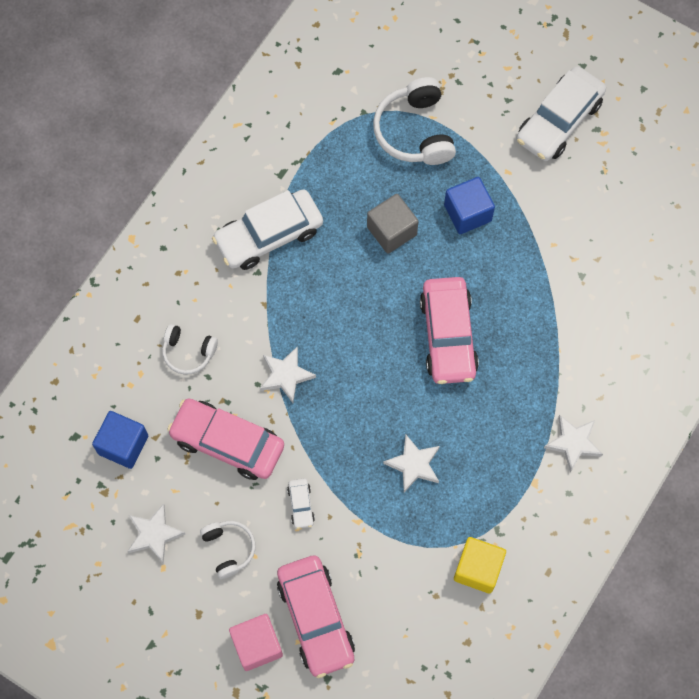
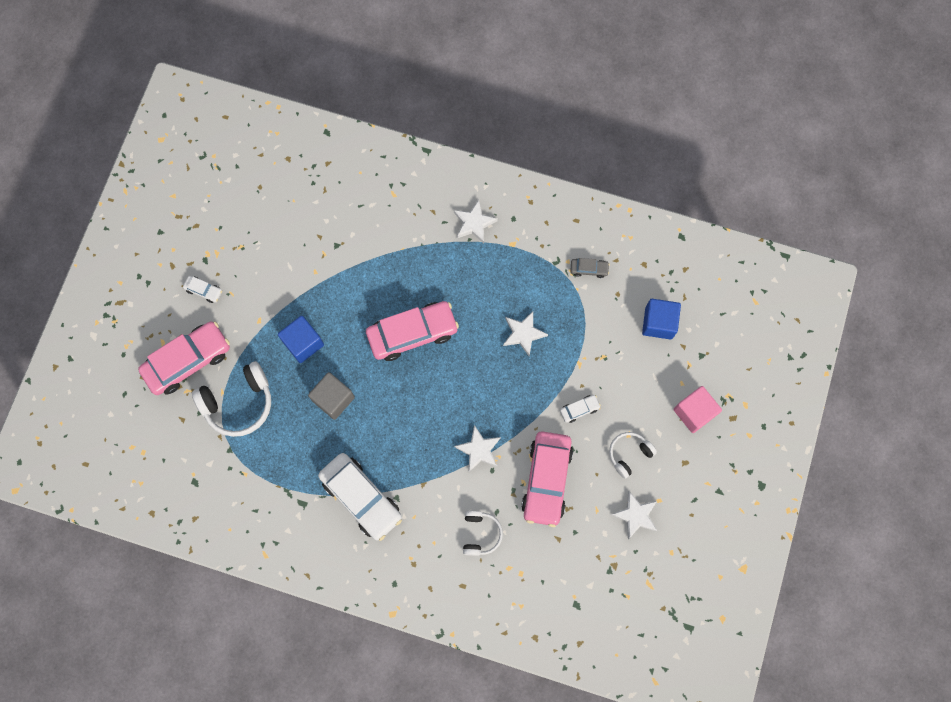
camera: 105 degrees left, 5 degrees up
(123, 445) = (572, 563): blue cube -> blue cube (658, 323)
(316, 618) = (661, 375): pink car -> pink car (188, 361)
(478, 569) = (589, 269): yellow cube -> grey car
(559, 121) = (204, 290): white car -> white car, size x0.44

